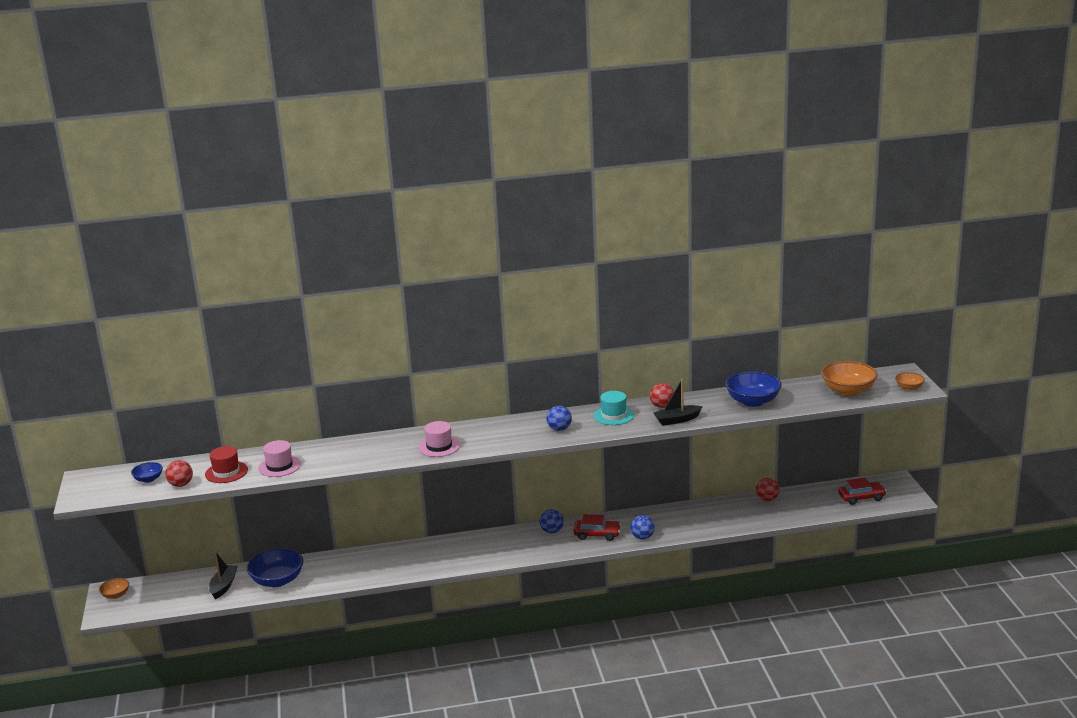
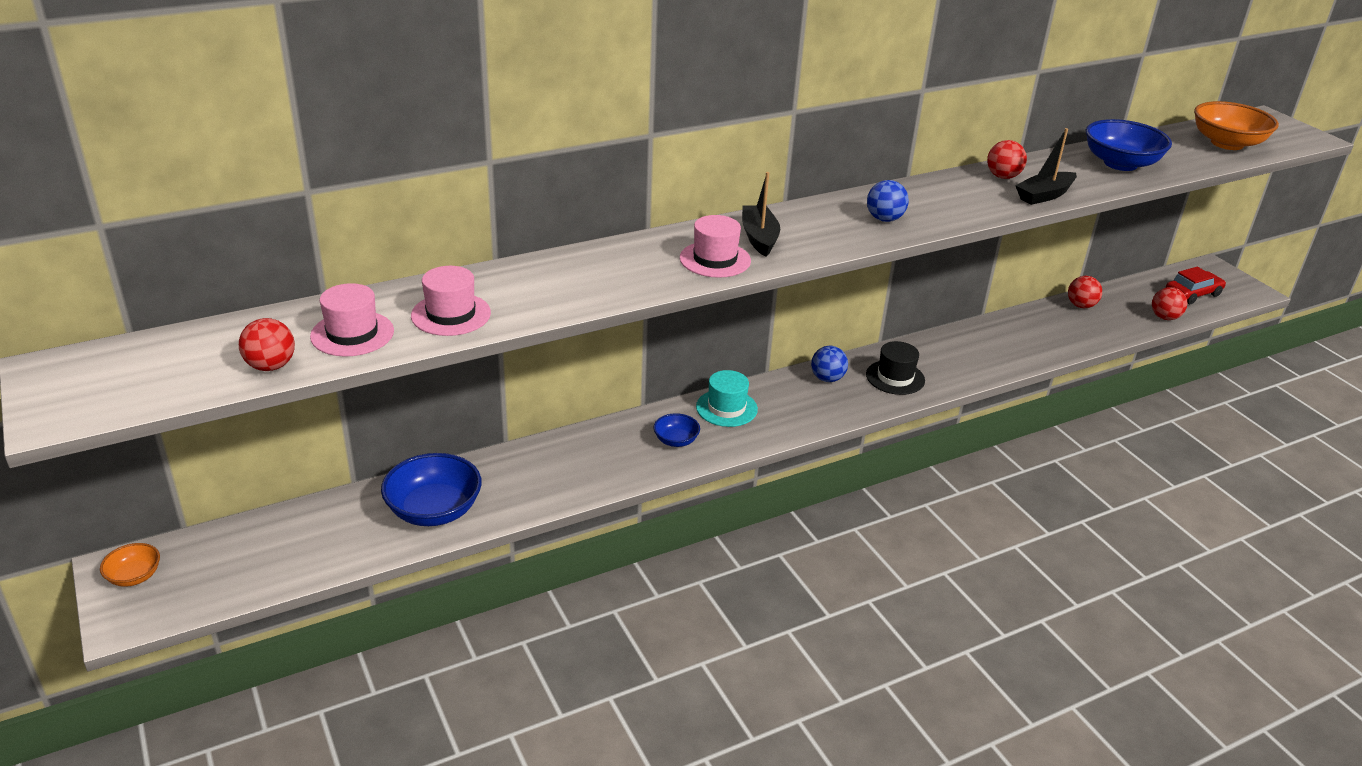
camera: 20 degrees left, 10 degrees up
(148, 479) = (195, 360): blue bowl -> blue bowl (676, 440)
(224, 586) = (340, 532): black boat -> black boat (759, 238)
(226, 472) = (352, 334): red hat -> pink hat
(597, 534) = (895, 377): red car -> black hat
(613, 415) = (946, 194): turquoise hat -> turquoise hat (726, 408)
(642, 537) = (961, 376): blue ball -> none
(823, 512) = (1164, 317): none -> red ball
(909, 387) = (1297, 136): orange bowl -> none

